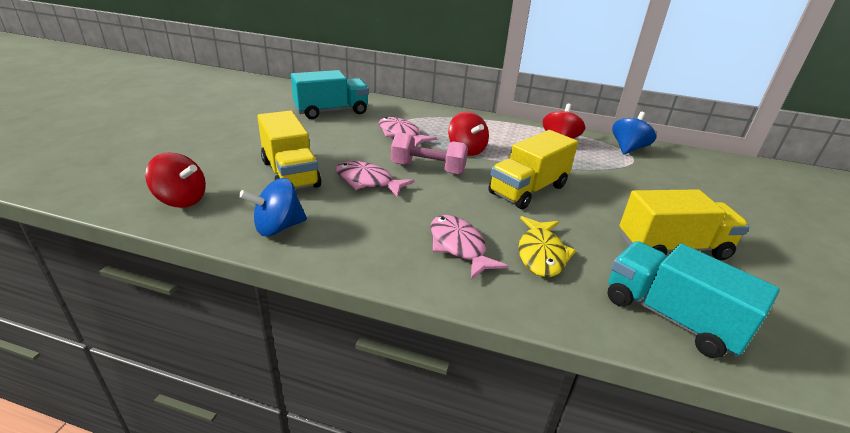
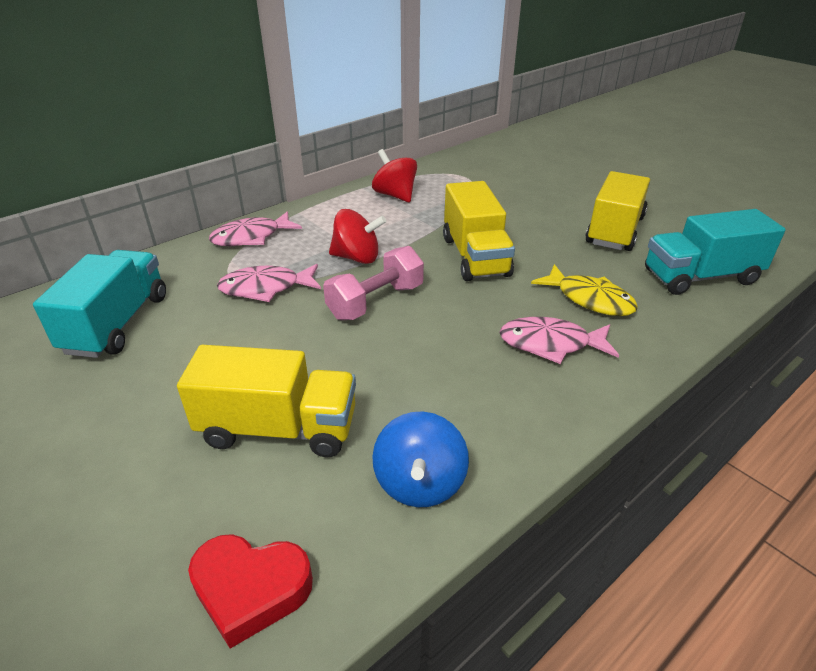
camera: 55 degrees left, 5 degrees up
(181, 200) = (251, 589): red spinning top -> red heart
(368, 181) = (365, 361): pink fish -> pink fish (251, 237)
(628, 149) = (444, 170): blue spinning top -> none

